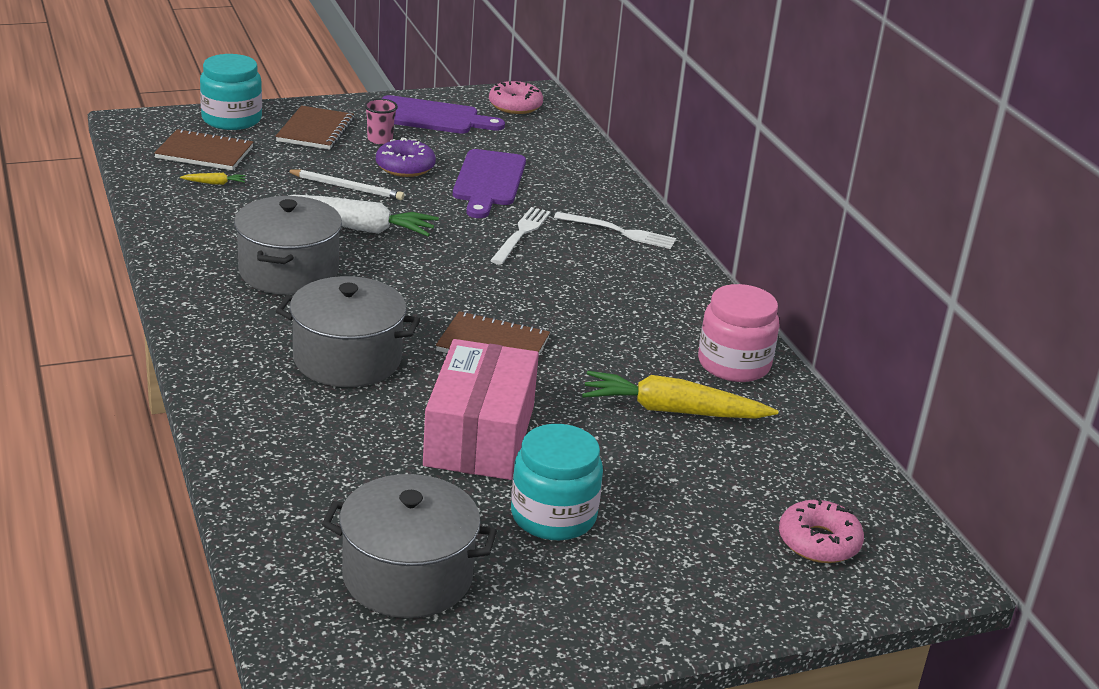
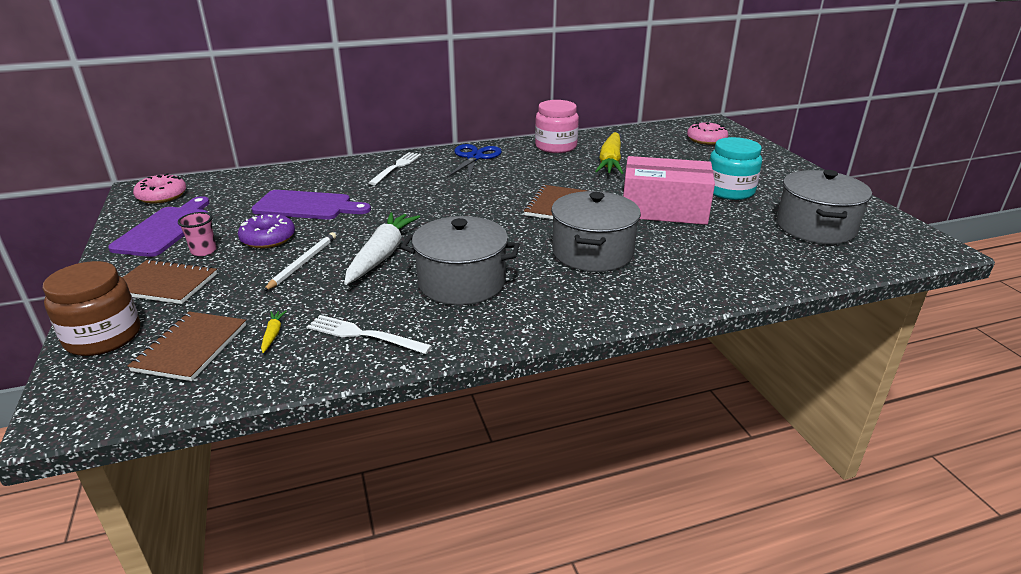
camera: 85 degrees left, 0 degrees up
(231, 119) = (103, 337): turquoise jar -> brown jar
(521, 234) = (398, 196): white fork -> white fork (364, 335)
(668, 290) = (474, 157): none -> blue scissors

